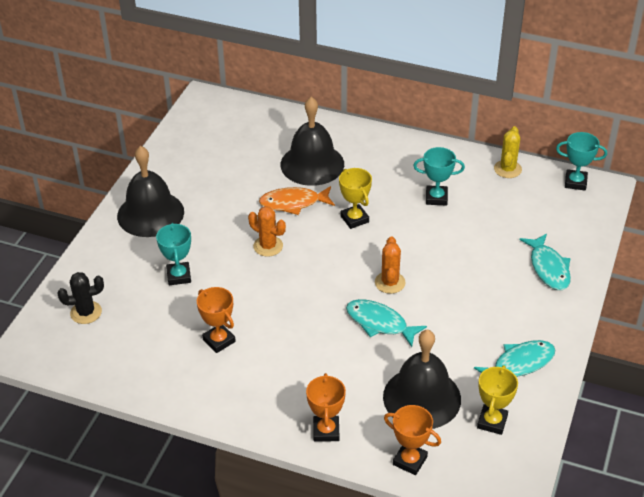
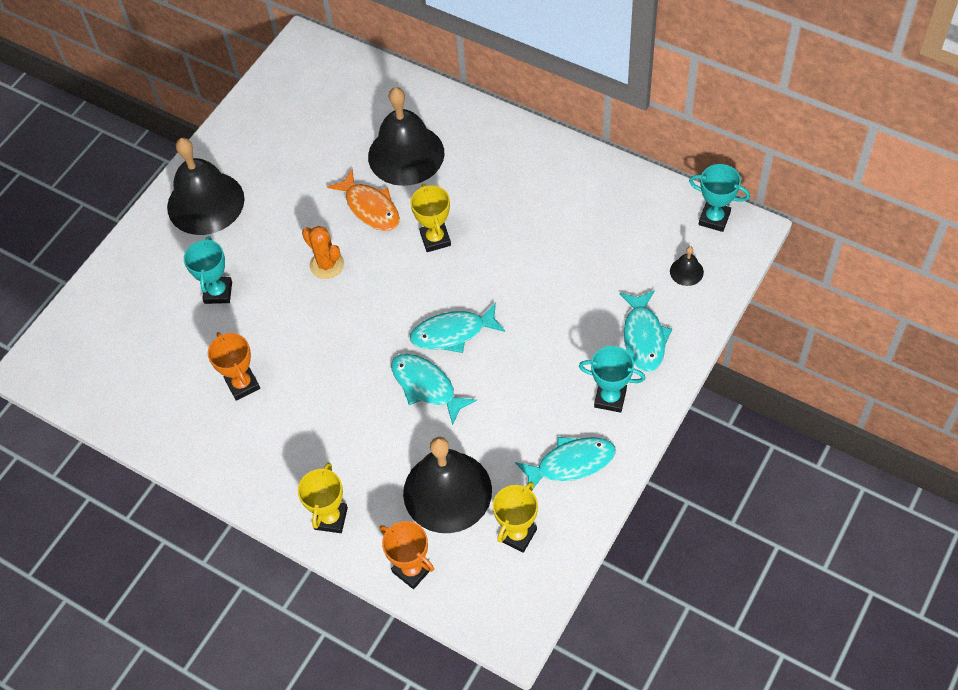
camera: 15 degrees right, 15 degrees up
(86, 312) = (107, 327): black cactus -> none
(293, 203) = (370, 208): orange fish -> orange fish turned 135 degrees counterclockwise
(326, 431) = (331, 518): orange trophy -> yellow trophy
(390, 283) = (452, 333): orange cactus -> turquoise fish
(436, 198) = (539, 221): turquoise trophy -> turquoise trophy (610, 398)
(507, 169) = (637, 189): yellow cactus -> none
(566, 220) = (686, 271): none -> black bell

